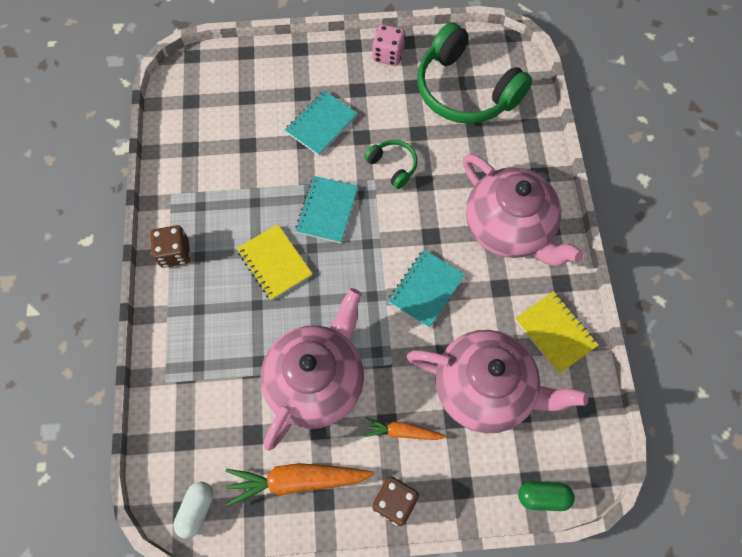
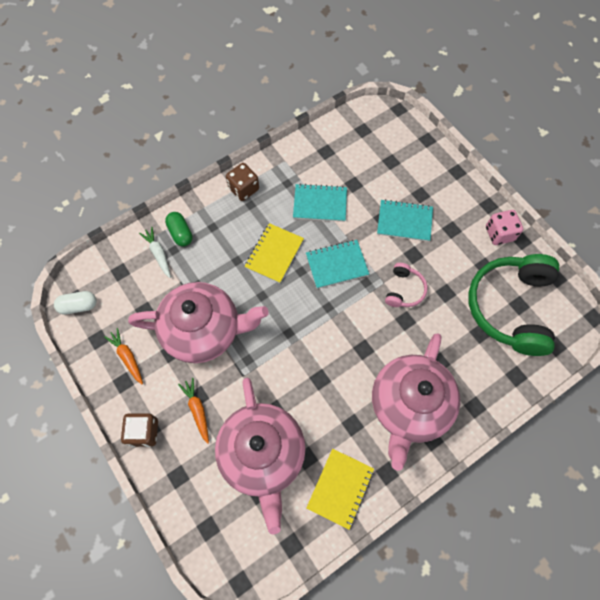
camera: 60 degrees right, 0 degrees up
(191, 385) = (158, 254): none -> white carrot
(297, 480) = (127, 357): orange carrot -> orange carrot, size x0.57
(393, 166) = (404, 290): green headphones -> pink headphones
(426, 289) = (317, 368): turquoise notebook -> turquoise notebook (320, 204)
(543, 497) = (201, 543): green capsule -> green capsule (180, 233)

